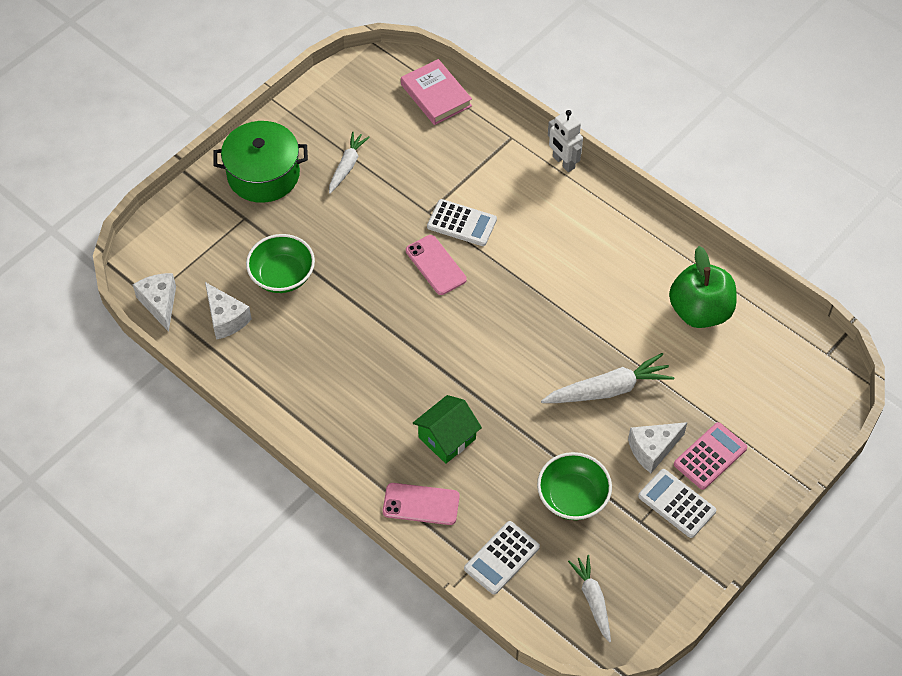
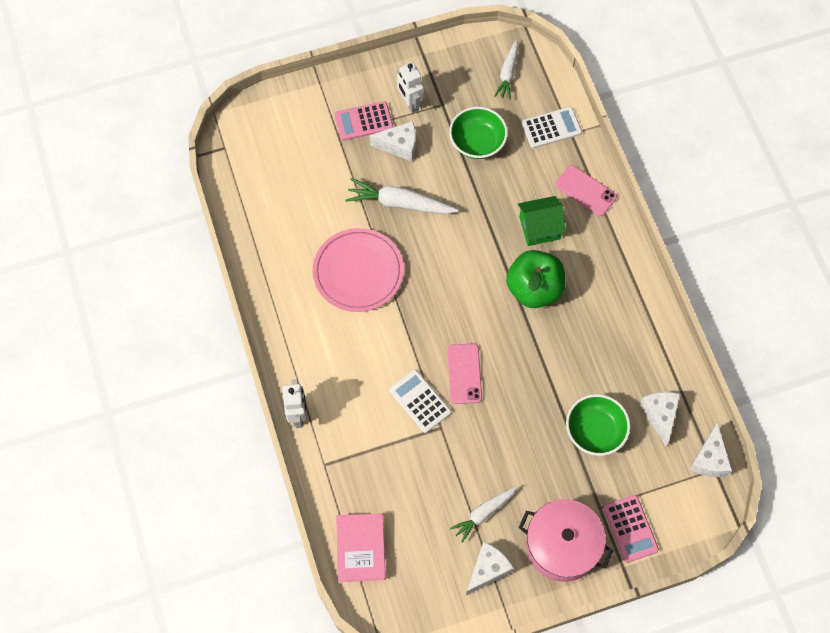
camera: 150 degrees left, 10 degrees up
(208, 214) = (630, 528): none -> pink calculator
(263, 174) = (562, 545): green pot -> pink pot
(318, 129) = (487, 570): none -> white cheese
(600, 303) = (358, 272): none -> pink plate
(676, 503) = (410, 103): white calculator -> white robot
(700, 311) = (289, 226): green apple -> green apple (534, 289)

